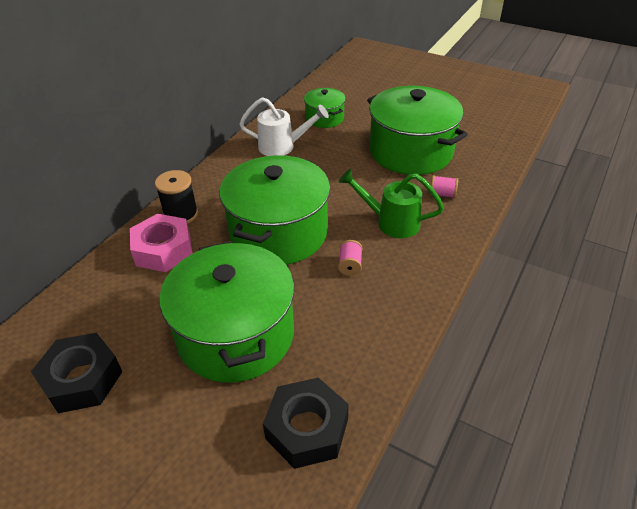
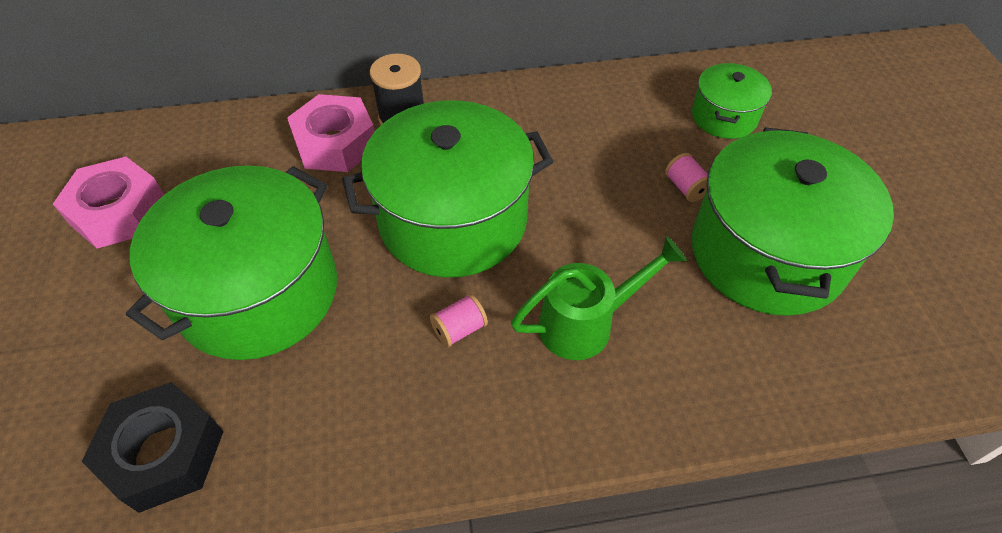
camera: 50 degrees right, 10 degrees up
(82, 379) = (119, 212): black nut -> pink nut
(282, 146) = (615, 117): white watering can -> none
(391, 222) = (586, 323): green watering can -> green watering can turned 90 degrees clockwise
(442, 194) = (712, 350): pink spool -> pink spool (686, 188)

